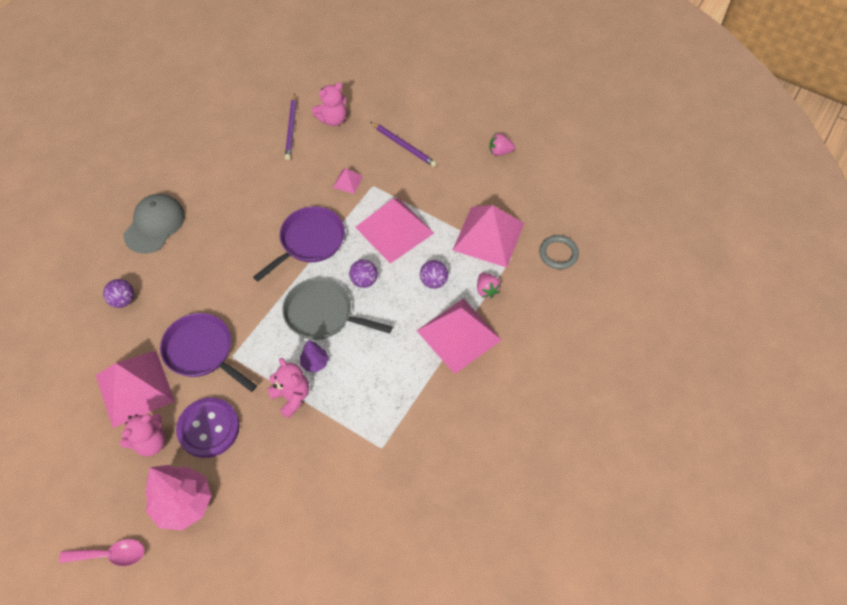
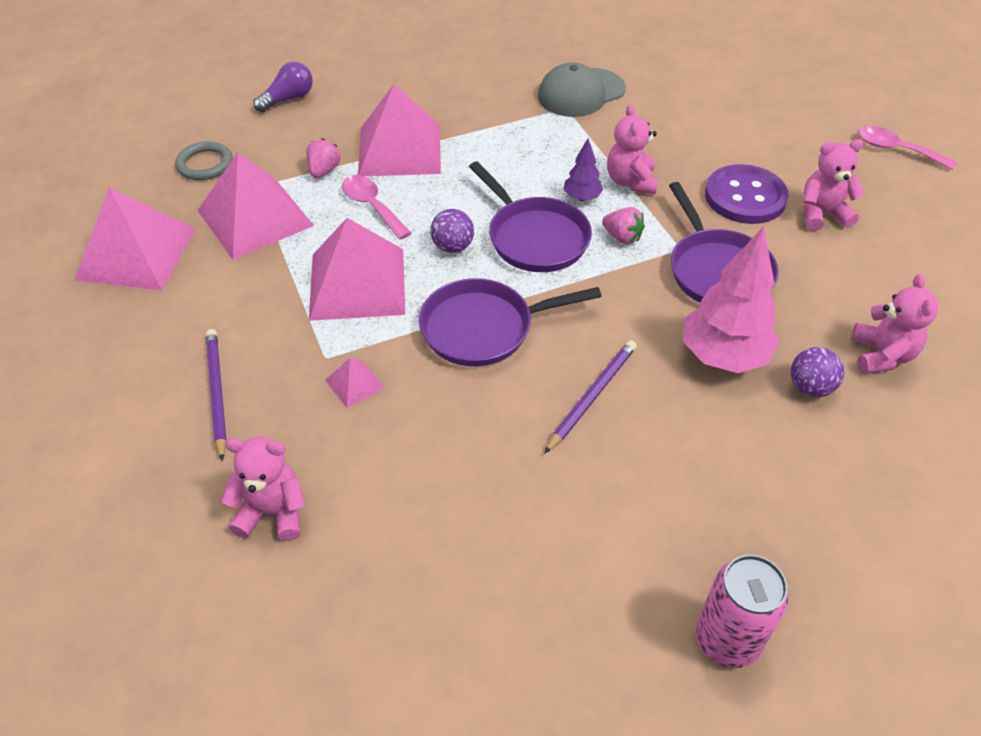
camera: 145 degrees left, 10 degrees down
(88, 343) = (881, 355): none -> pink teddy bear
(126, 169) = (726, 640): none -> pink can
(134, 388) = (825, 273): pink pyramid -> pink pyramid (136, 253)
(154, 225) = (713, 484): grey cap -> grey cap (581, 93)
(184, 504) = (801, 152): pink tree -> pink tree (723, 356)
(291, 128) = (358, 538): purple pencil -> purple pencil (592, 396)
(323, 314) = (534, 237): grey pan -> purple pan
(433, 281) = (372, 206): purple ball -> pink spoon
(500, 151) = (105, 306): pink strawberry -> pink strawberry (622, 237)
(573, 335) = (288, 99): none -> purple light bulb

